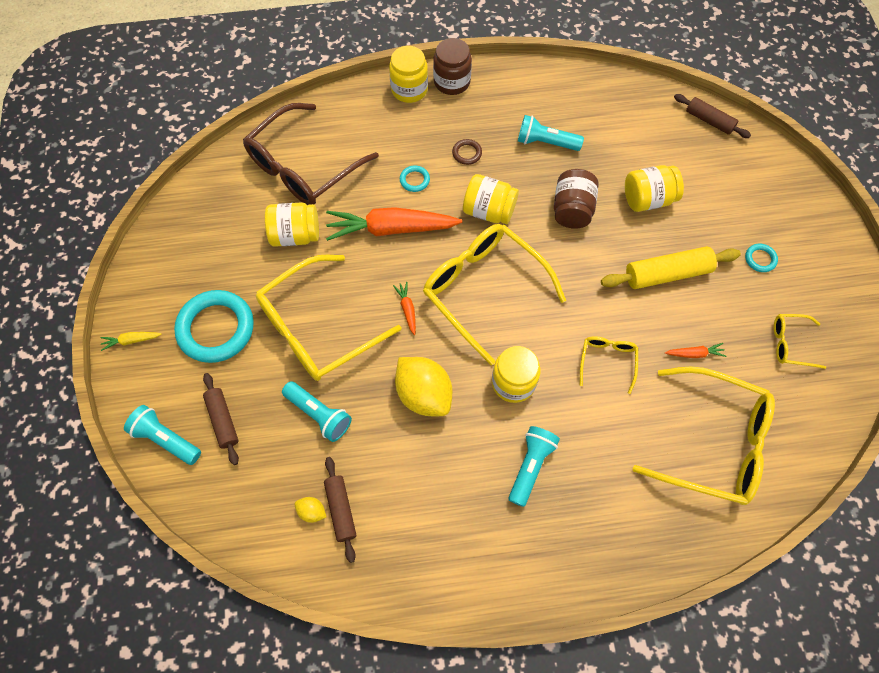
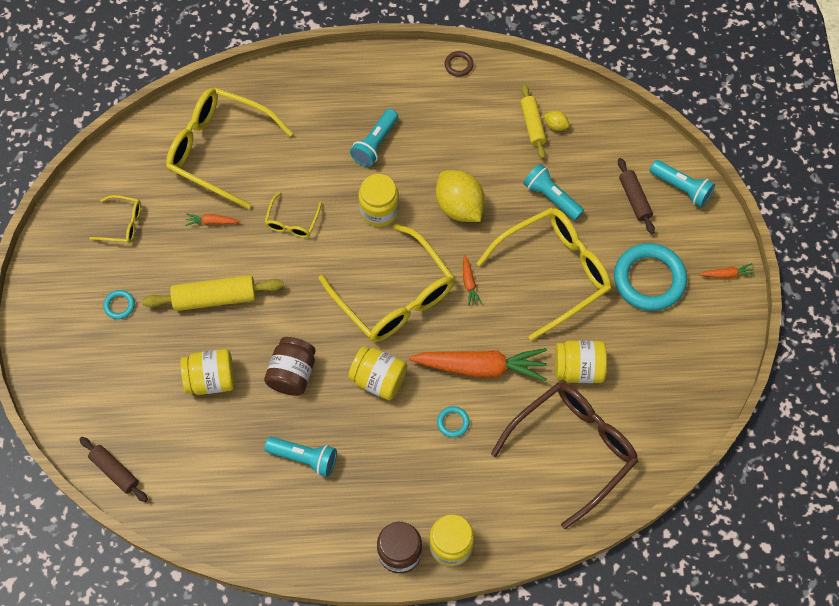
camera: 175 degrees left, 0 degrees up
(131, 341) = (727, 274): yellow carrot -> orange carrot
(341, 510) = (532, 125): brown rolling pin -> yellow rolling pin
(467, 153) = (393, 451): brown ring -> brown ring (458, 65)

